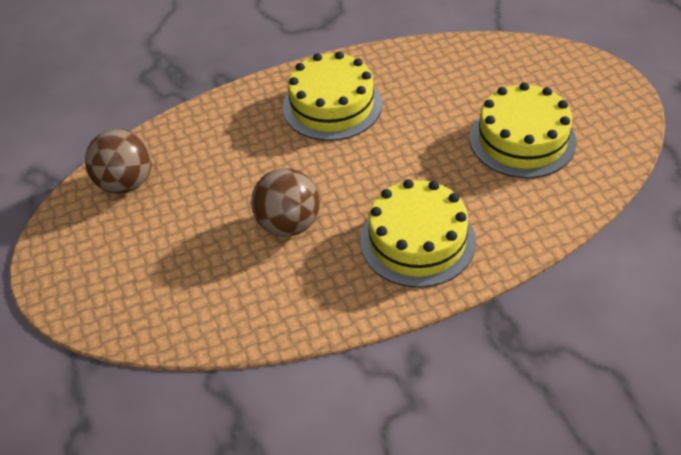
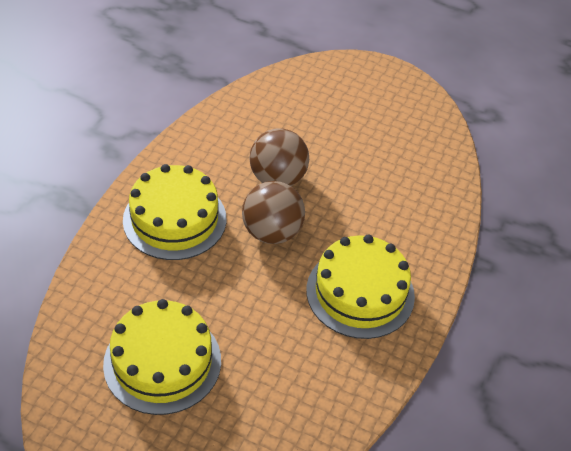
camera: 130 degrees right, 0 degrees up
(126, 183) = (422, 141): brown ball -> brown ball (272, 232)

